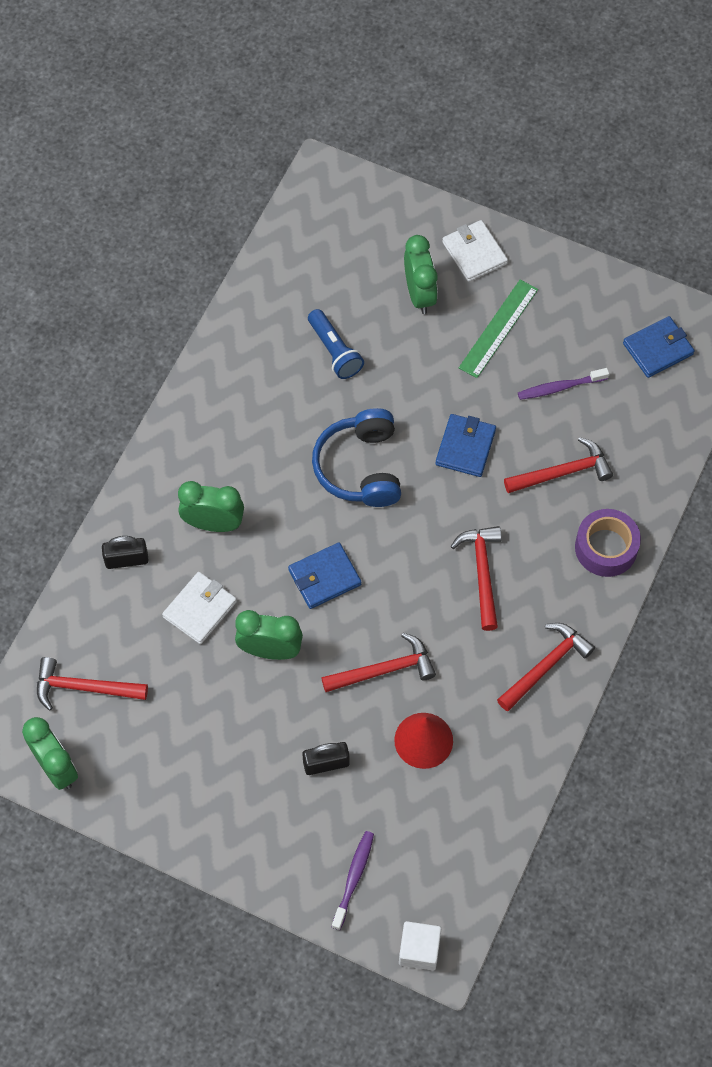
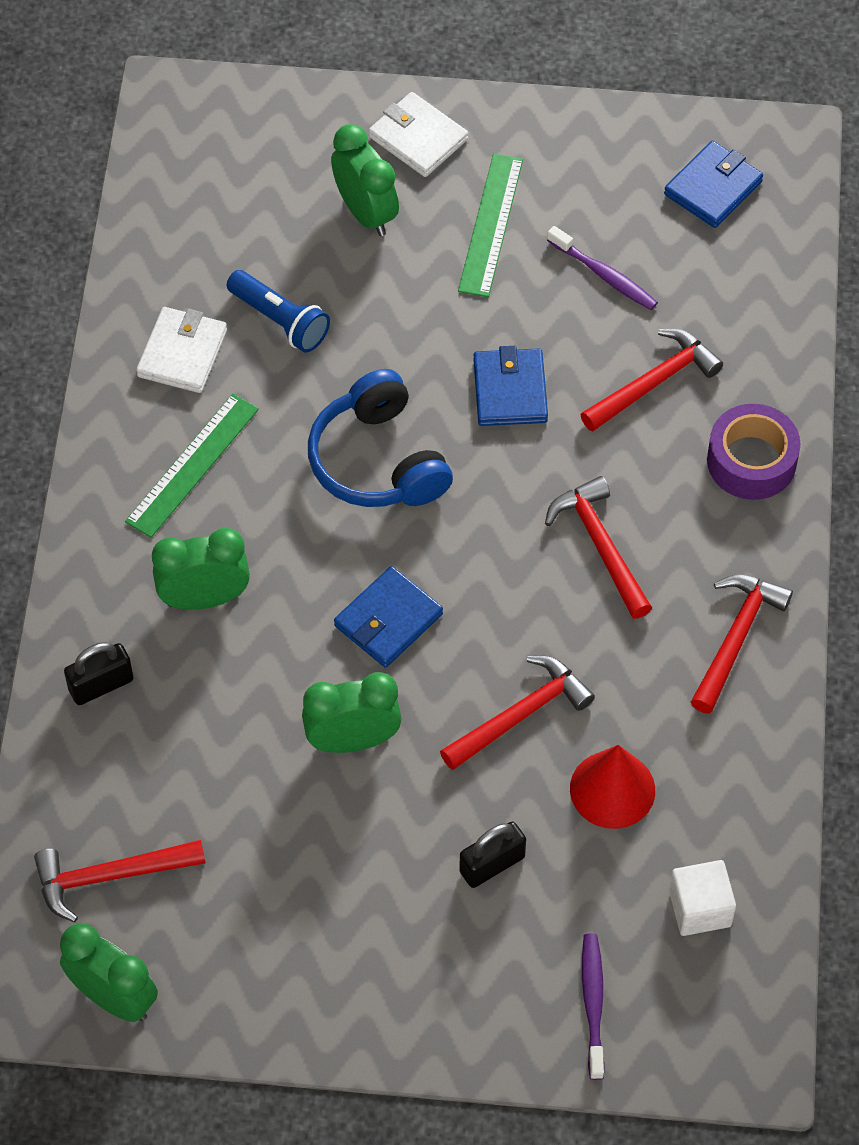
camera: 20 degrees left, 5 degrees down
(200, 609) = (232, 718): white wallet -> white wallet (182, 353)
(240, 431) = (192, 465): none -> green ruler
(419, 950) = (721, 1067): white cube -> white cube (700, 908)
(560, 387) = (604, 275): purple toothbrush -> purple toothbrush turned 105 degrees counterclockwise

